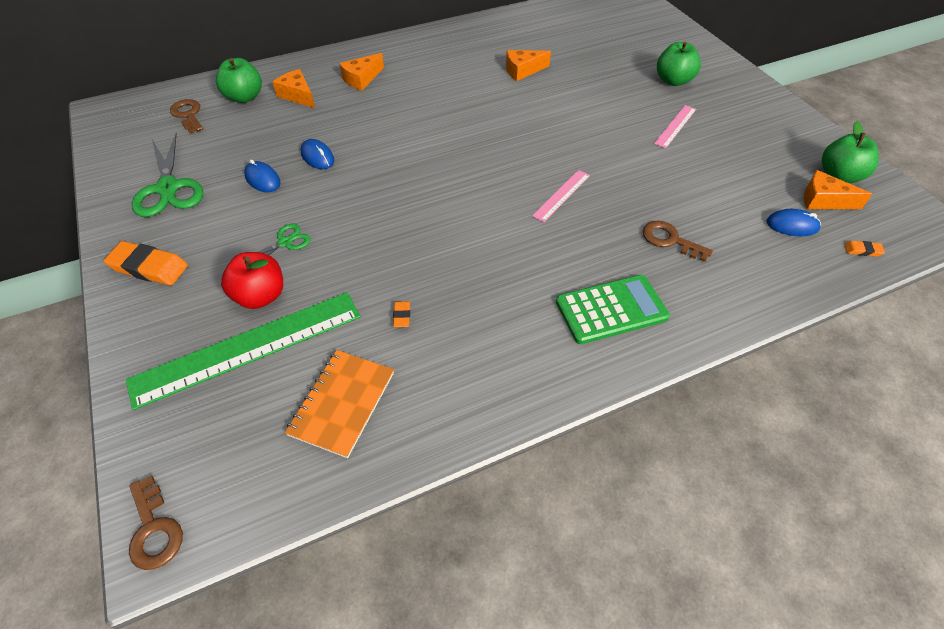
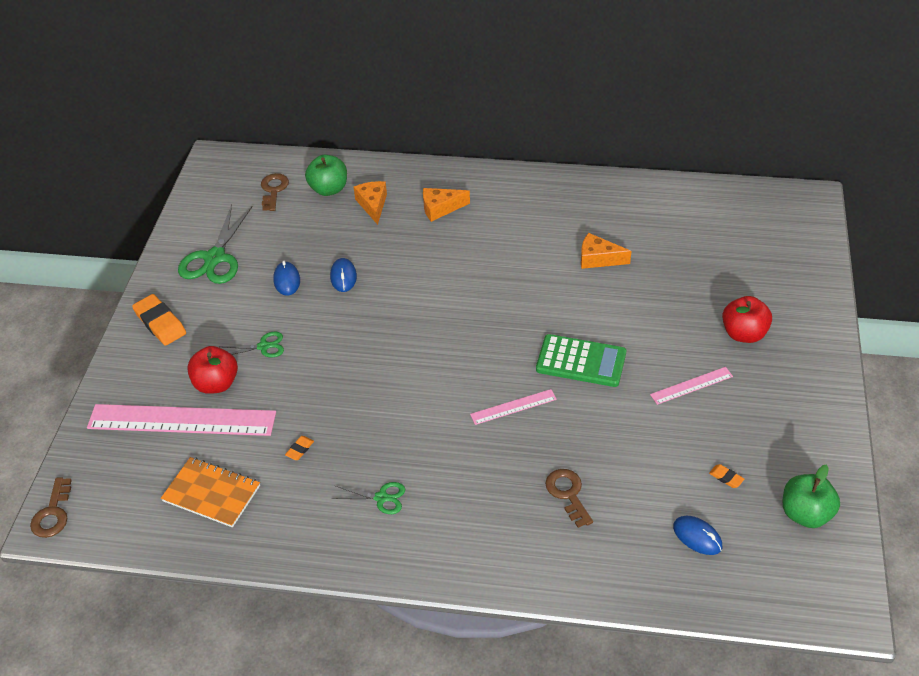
camera: 35 degrees right, 5 degrees down
(248, 348) = (182, 420): green ruler -> pink ruler
(342, 403) = (211, 493): orange notebook -> orange notebook turned 60 degrees clockwise
(520, 320) = (381, 497): none -> green scissors
(611, 310) = (459, 526): green calculator -> green calculator (581, 361)
(673, 81) = (743, 334): green apple -> red apple
(823, 200) = (758, 529): orange cheese -> none
(862, 250) = (739, 593): orange eraser -> orange eraser (726, 477)

